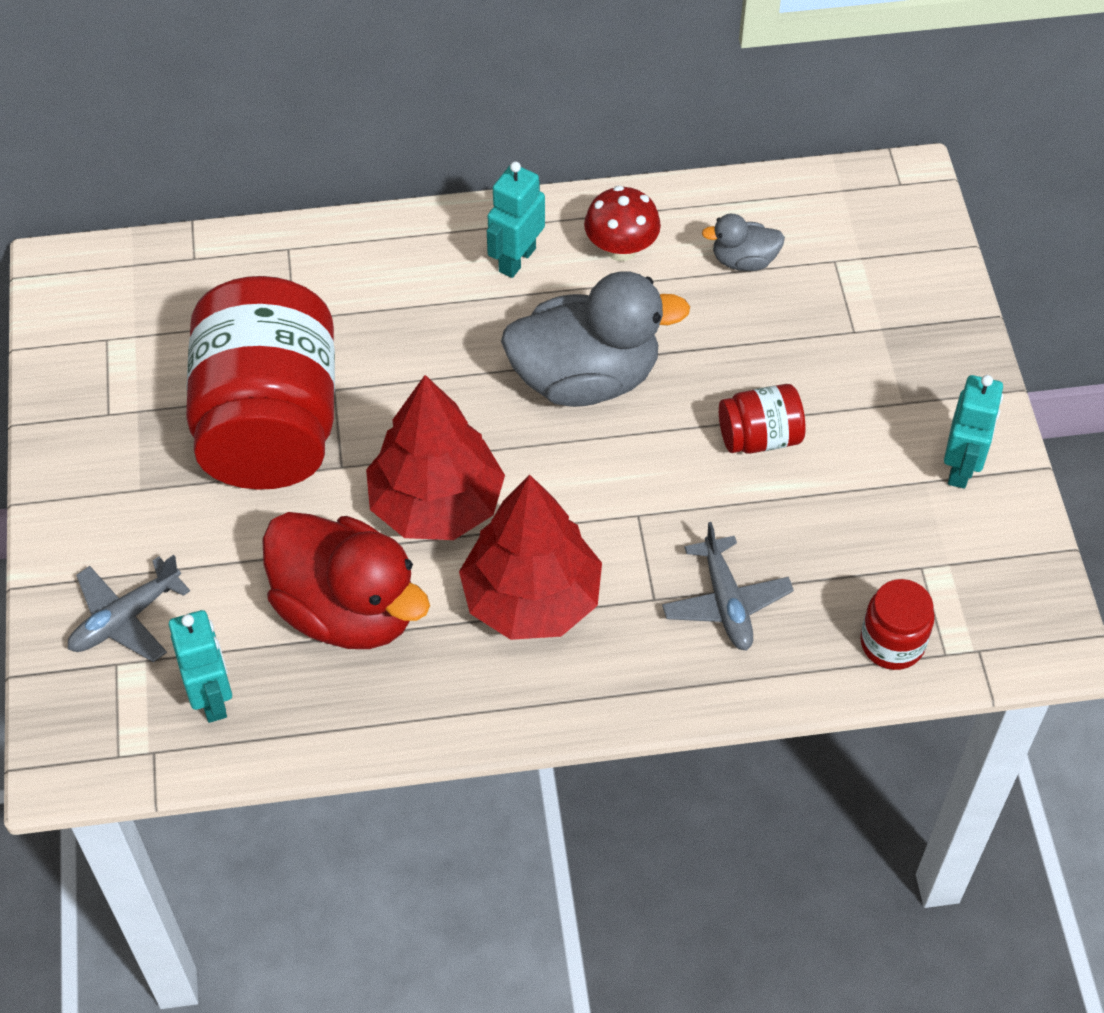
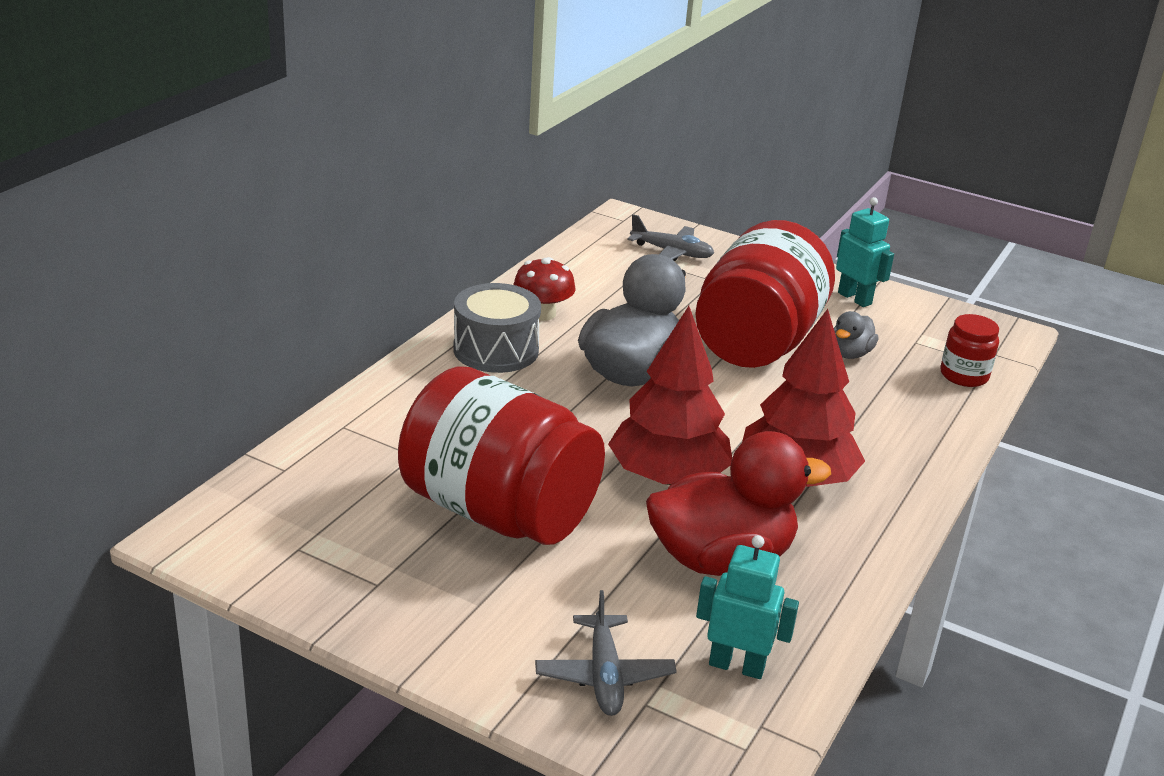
camera: 55 degrees left, 25 degrees down
(516, 259) = (496, 350): turquoise robot -> grey drum
(726, 602) = (876, 412): grey plane -> grey plane (672, 252)
(743, 260) = (612, 284): grey duck -> grey duck (849, 354)
(759, 437) = (757, 342): red jar -> red jar, size x2.30

